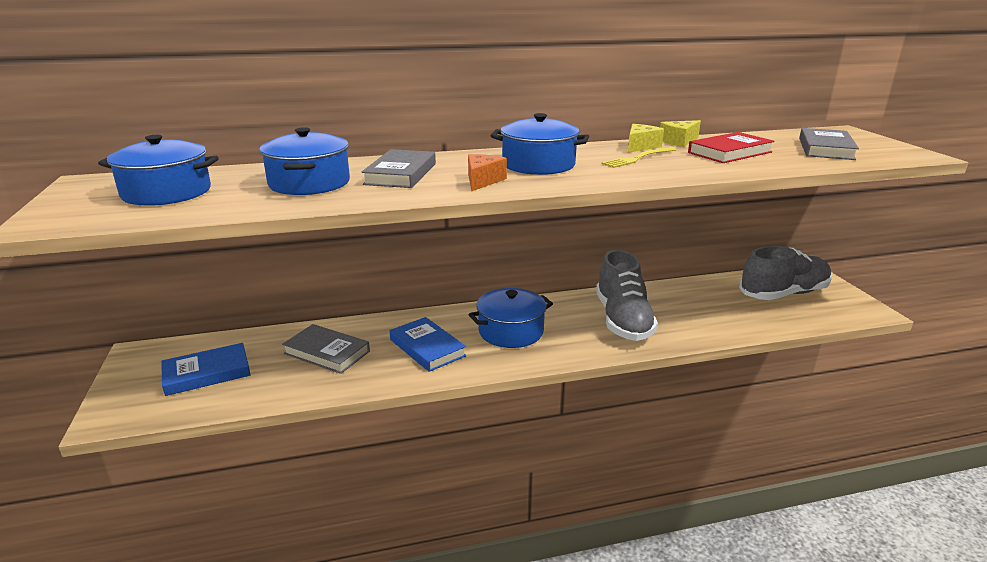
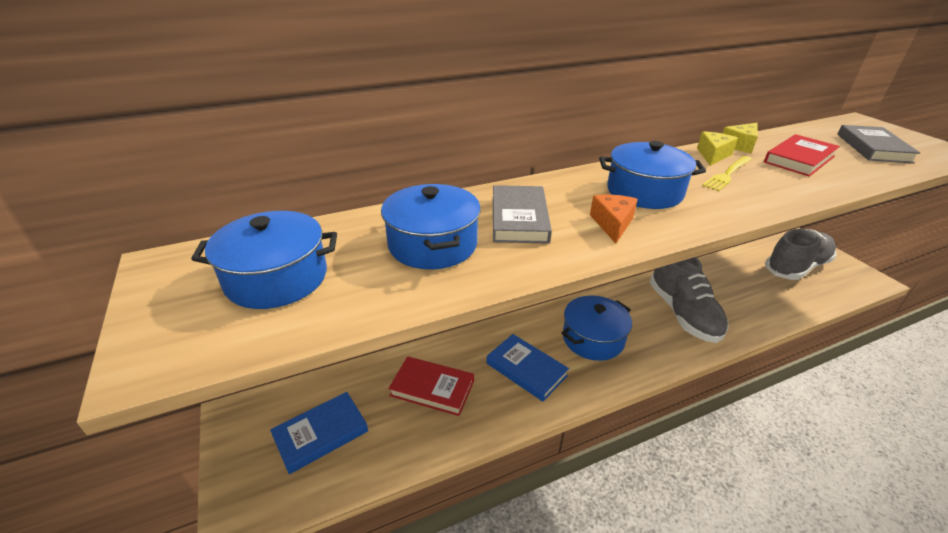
camera: 10 degrees left, 10 degrees up
(327, 352) = (432, 388): grey book -> red book

